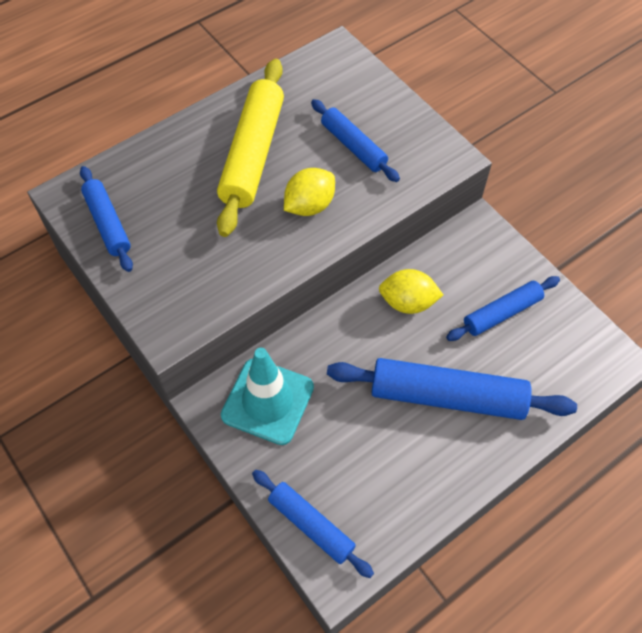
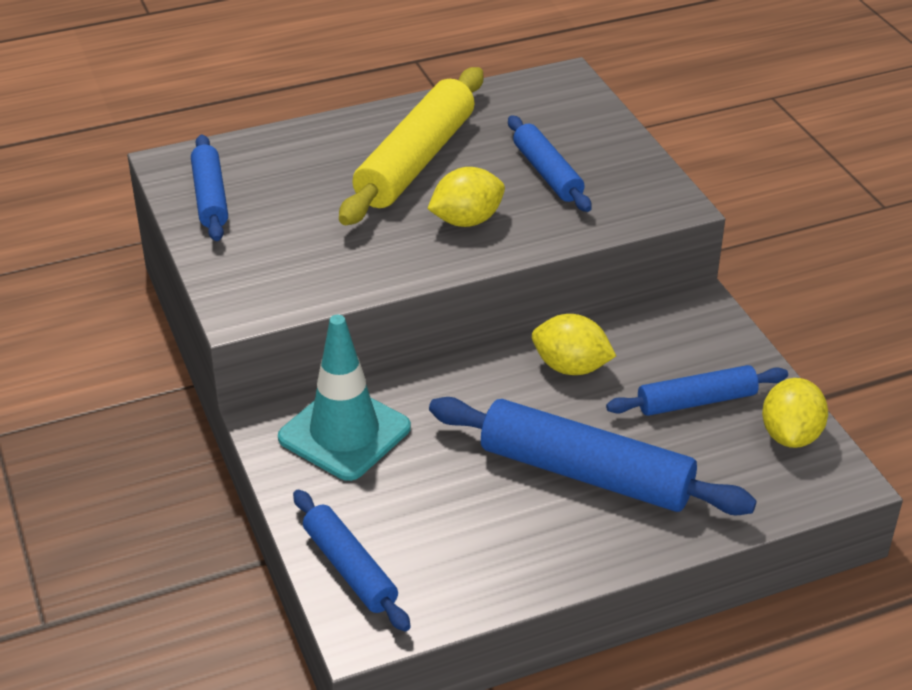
camera: 15 degrees right, 20 degrees down
(572, 328) = (790, 435): none -> yellow lemon

